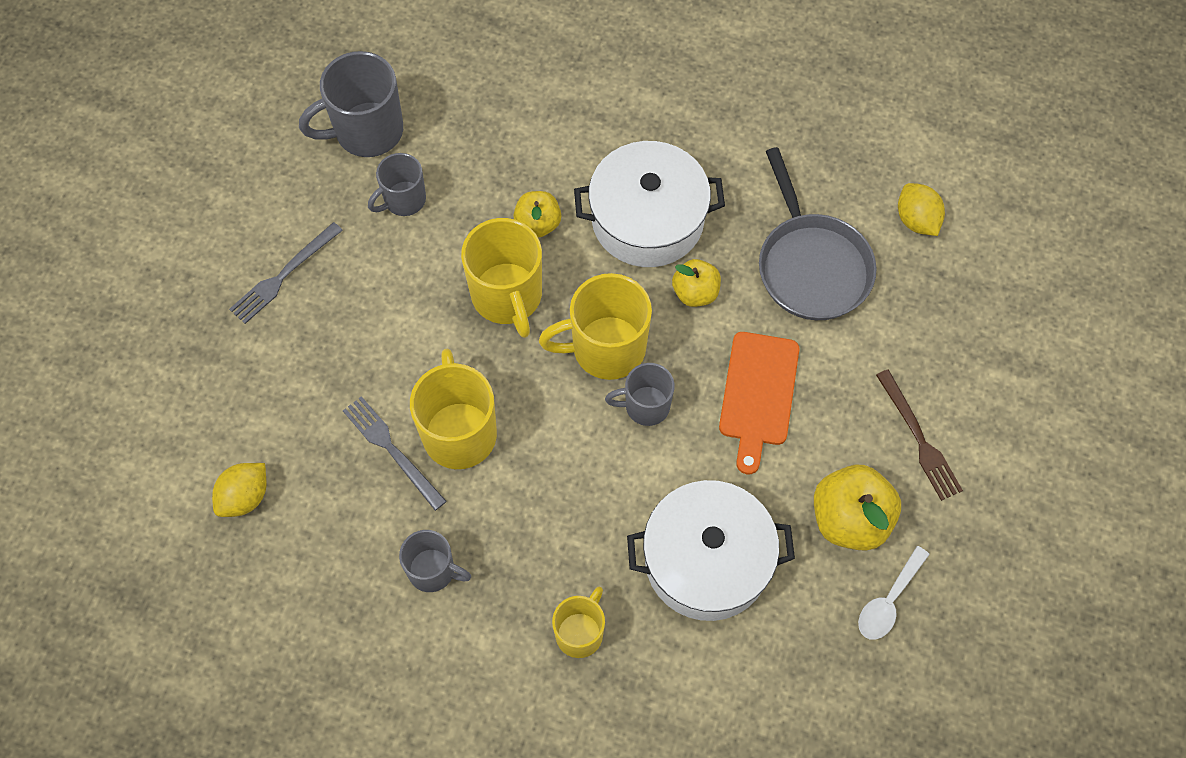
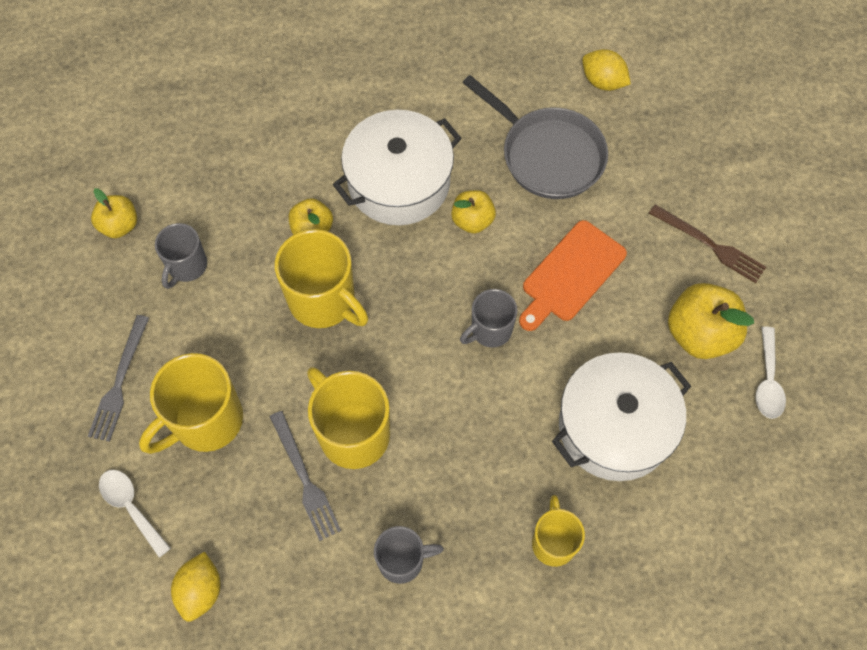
camera: 30 degrees left, 0 degrees up
(229, 392) = (131, 507): none -> white spoon
(366, 131) = (119, 225): grey mug -> yellow apple
(392, 450) = (305, 479): grey fork -> grey fork turned 135 degrees counterclockwise
(606, 348) = (430, 301): yellow mug -> yellow mug (206, 421)
(758, 394) = (571, 275): orange cutting board -> orange cutting board turned 60 degrees clockwise

